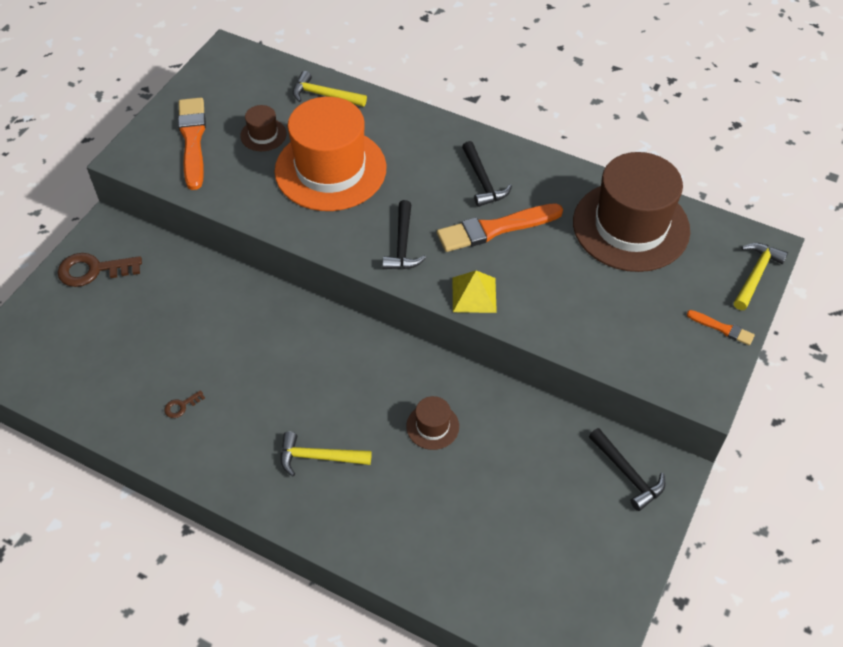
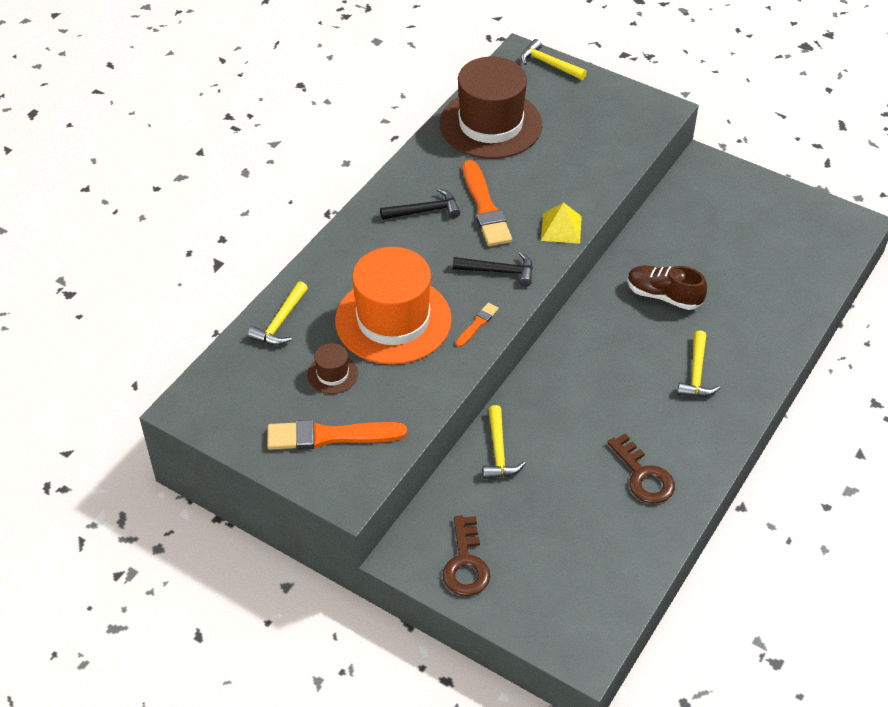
camera: 85 degrees left, 5 degrees down
(181, 406) = (643, 476): brown key -> brown key, size x2.16
(216, 287) = (498, 451): none -> yellow hammer
(432, 426) = (663, 296): brown hat -> brown shoe
(627, 474) = (705, 185): black hammer -> none
(722, 328) = (601, 90): orange brush -> orange brush (477, 324)

